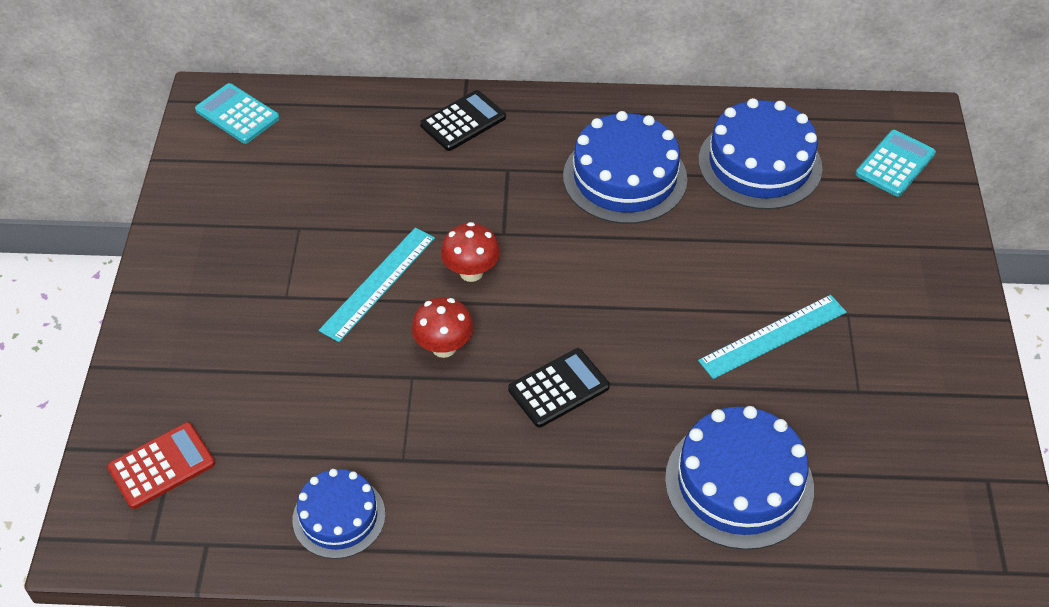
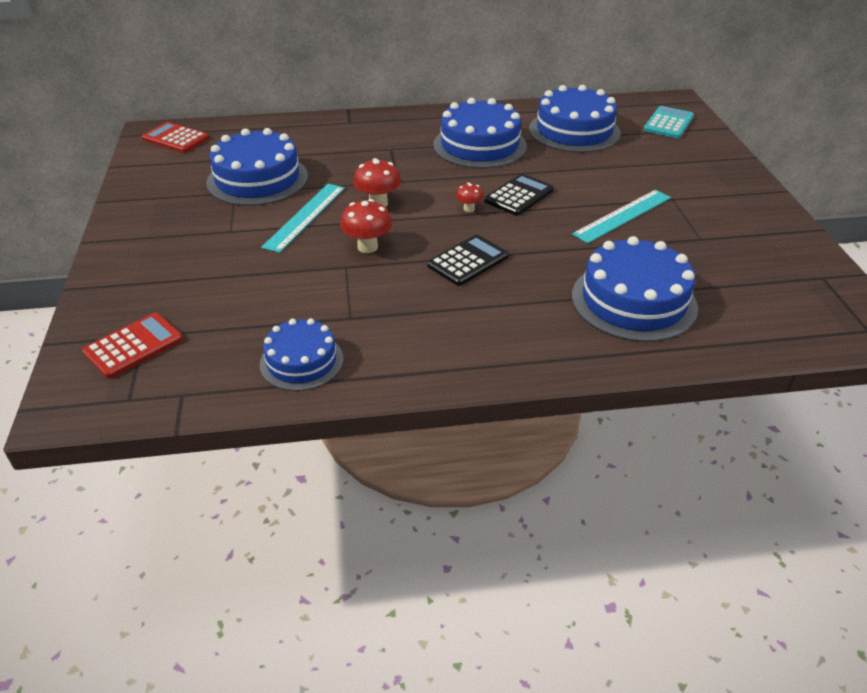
camera: 10 degrees left, 10 degrees down
(237, 114) = (176, 138): turquoise calculator -> red calculator
(330, 207) = (257, 179): none -> blue cake
(463, 121) = (351, 128): black calculator -> black calculator (519, 195)
(581, 297) = (469, 209): none -> red mushroom

